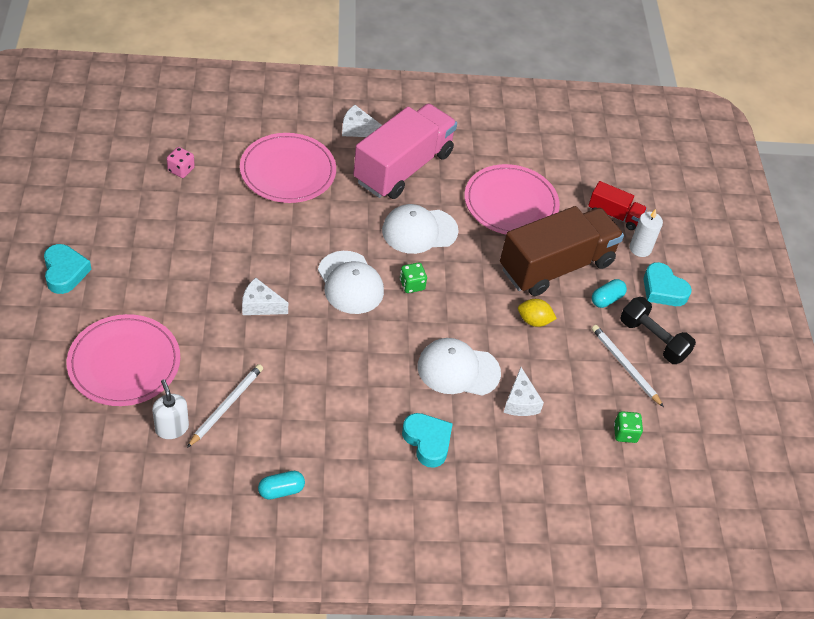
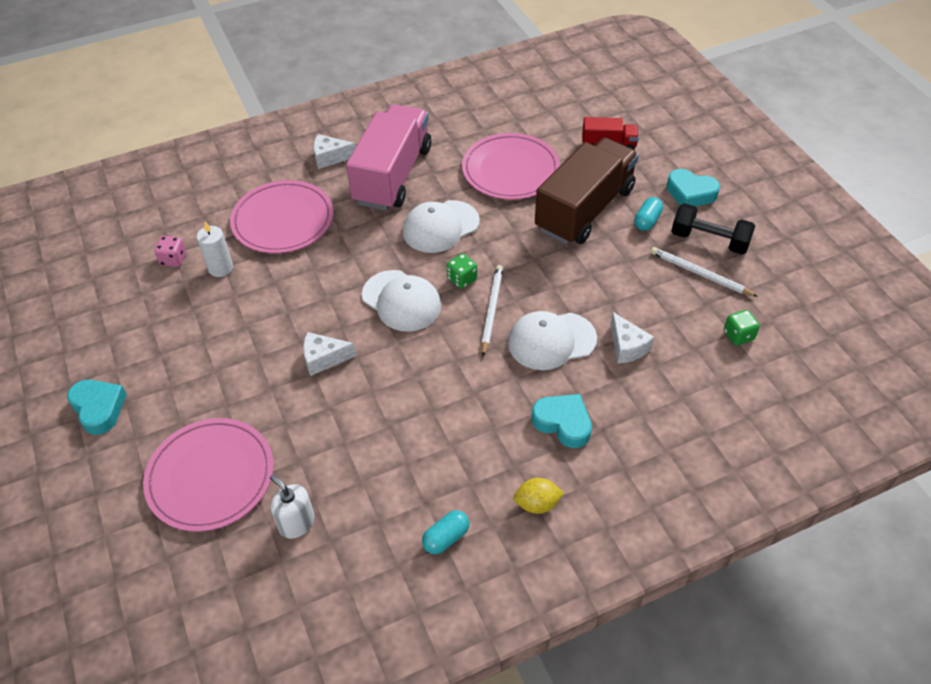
camera: 15 degrees left, 0 degrees up
(226, 405) = (342, 474): white pencil -> white pencil (491, 310)
(534, 321) = (594, 266): yellow lemon -> yellow lemon (537, 504)
(640, 248) = (648, 165): white candle -> white candle (220, 268)

